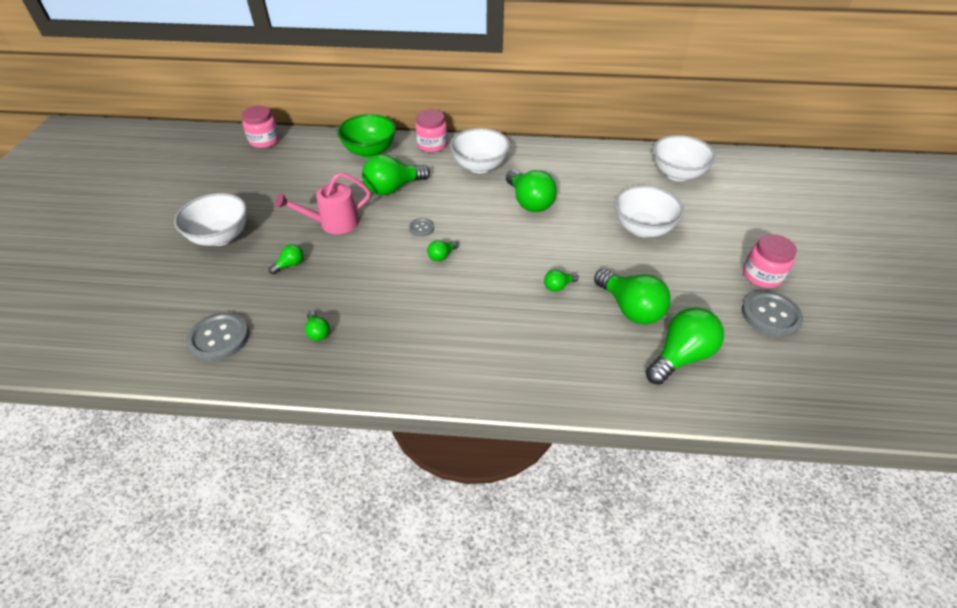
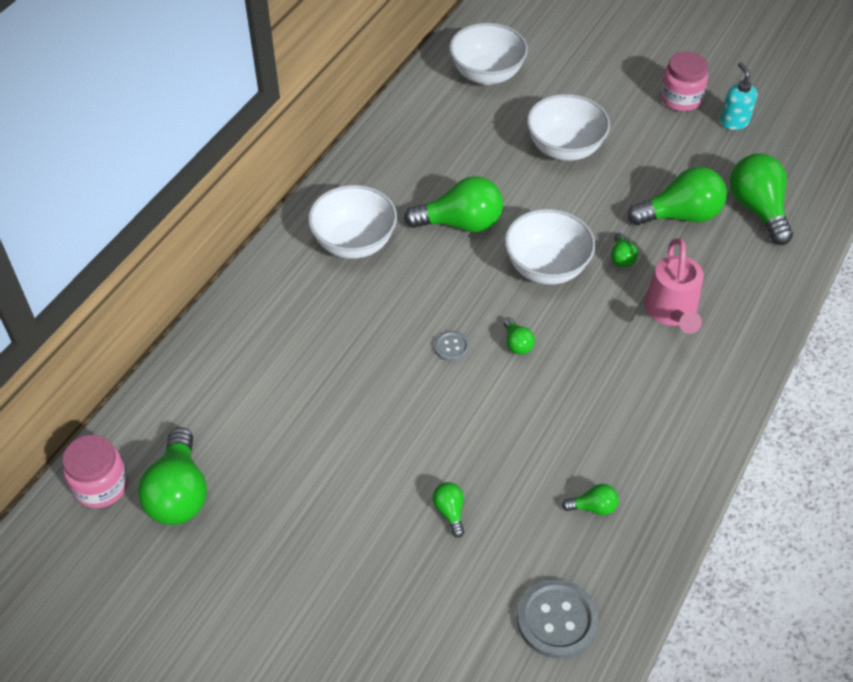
camera: 65 degrees left, 5 degrees up
(221, 237) = (338, 589): white bowl -> white bowl (546, 268)
(333, 223) = (386, 442): pink watering can -> pink watering can (672, 312)
(370, 151) = (233, 352): green bowl -> none
(393, 188) = (345, 351): green light bulb -> green light bulb (179, 493)
(432, 145) = (267, 275): pink jar -> none
(770, 315) = (734, 122): grey button -> turquoise soap dispenser

